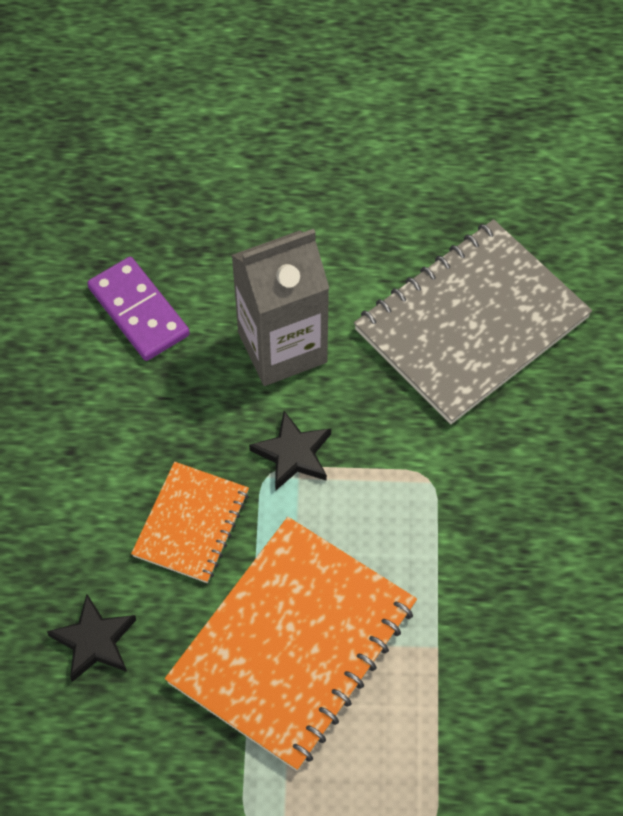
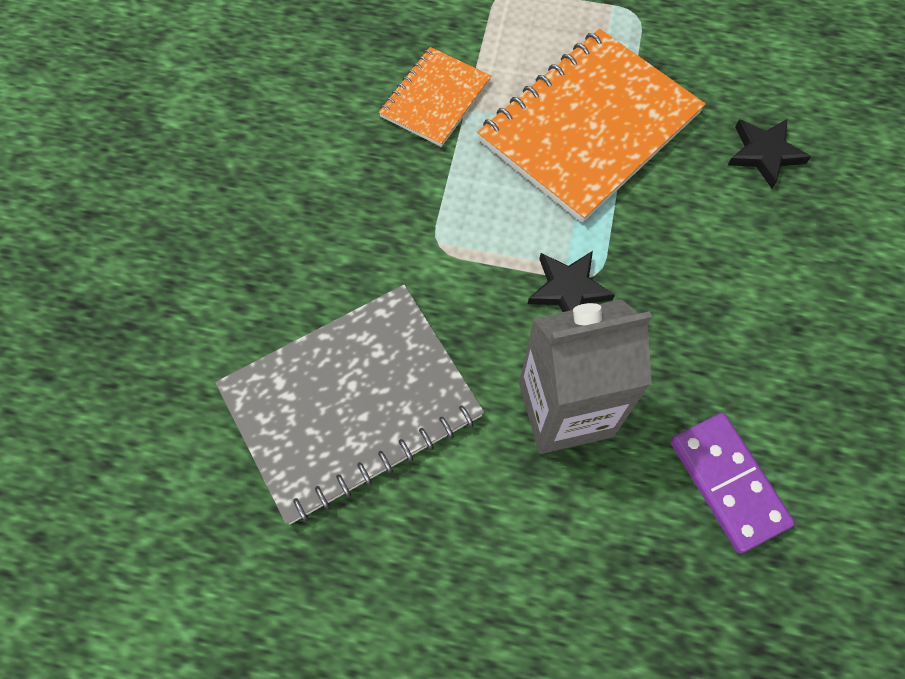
camera: 170 degrees left, 5 degrees up
(191, 523) = (674, 239): orange notebook -> orange notebook (435, 98)

